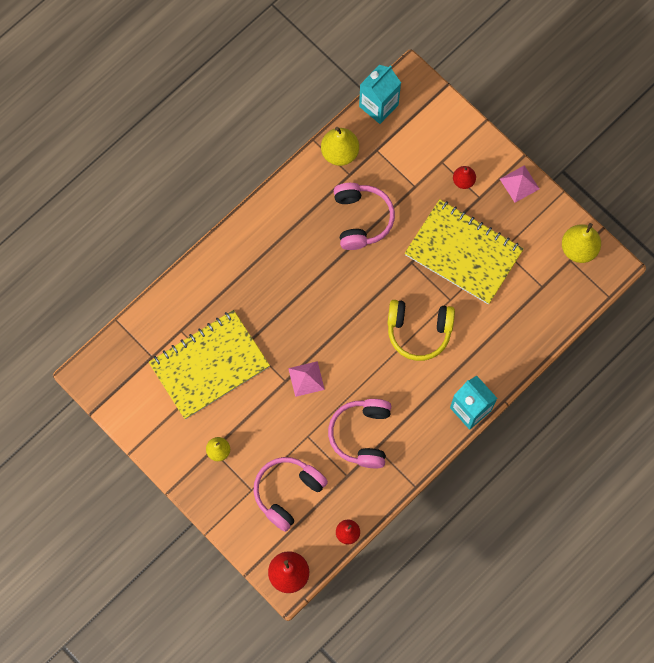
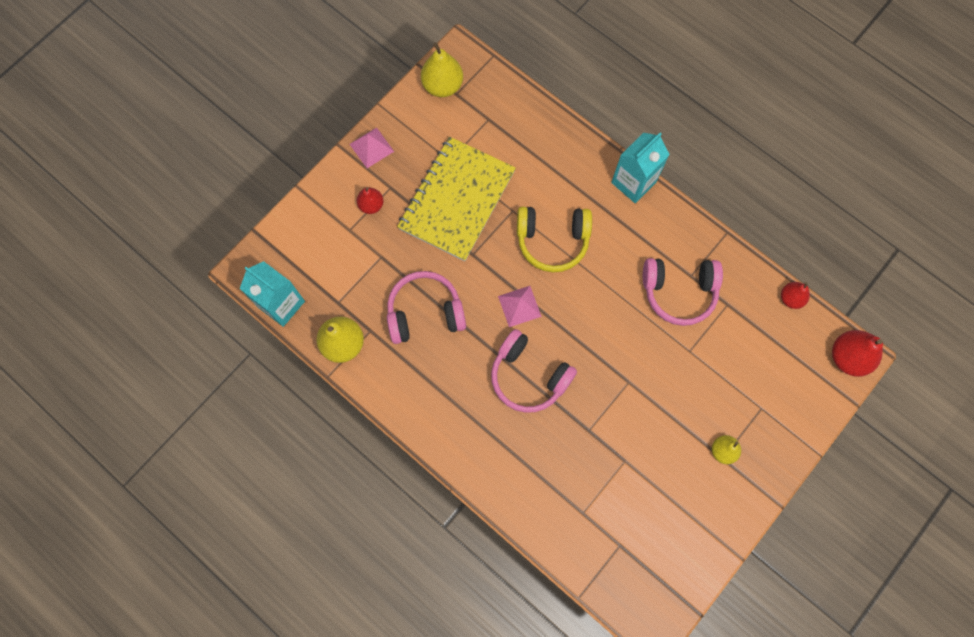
camera: 95 degrees left, 0 degrees up
(209, 365) = (622, 473): yellow notebook -> none
(288, 492) = (757, 367): pink headphones -> pink headphones (529, 376)
(306, 378) = (623, 358): pink pyramid -> pink pyramid (519, 306)
(419, 331) = (552, 240): yellow headphones -> yellow headphones turned 90 degrees clockwise

